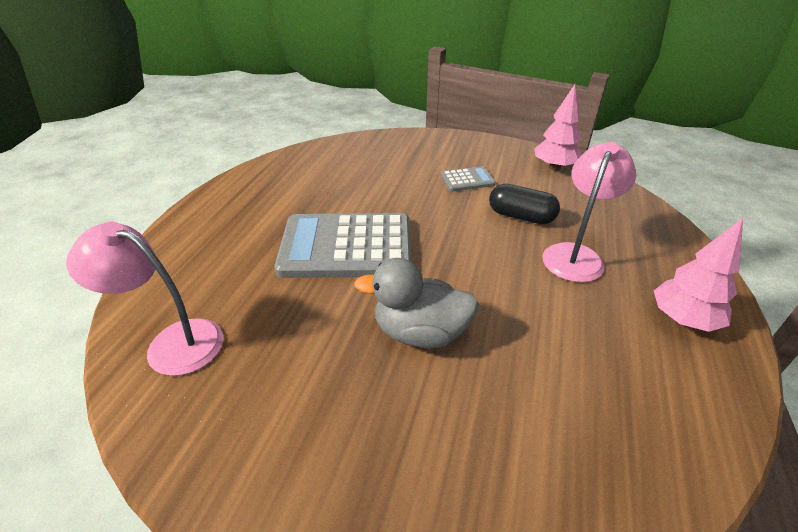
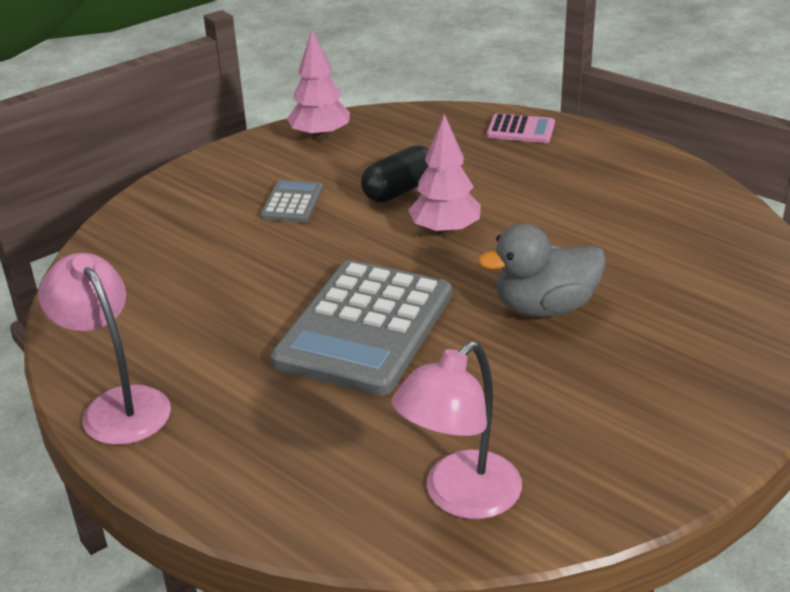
camera: 65 degrees left, 5 degrees down
(420, 332) = (545, 307): grey duck -> grey duck turned 45 degrees clockwise
(575, 255) = (488, 181): pink lamp -> pink lamp (118, 405)
(673, 252) = (521, 130): none -> pink calculator
(682, 320) = (607, 163): pink tree -> pink tree (445, 231)

